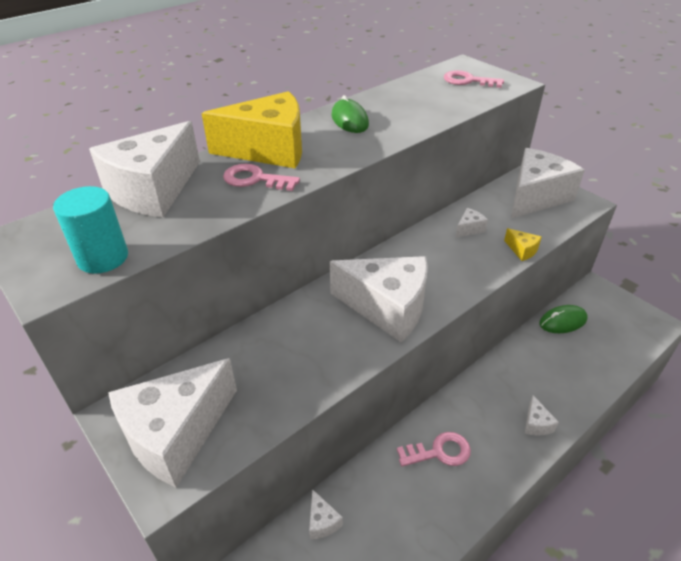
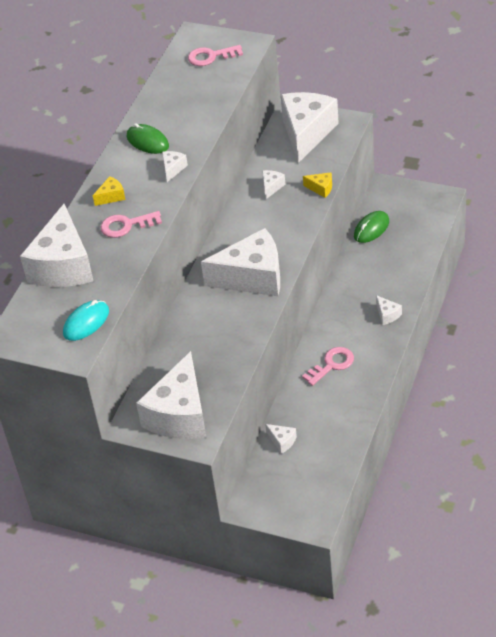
camera: 25 degrees left, 5 degrees up
(103, 257) = (86, 322): turquoise cylinder -> turquoise mouse
(269, 150) = (111, 196): yellow cheese -> yellow cheese, size x0.40
(352, 149) = (173, 169): none -> white cheese

